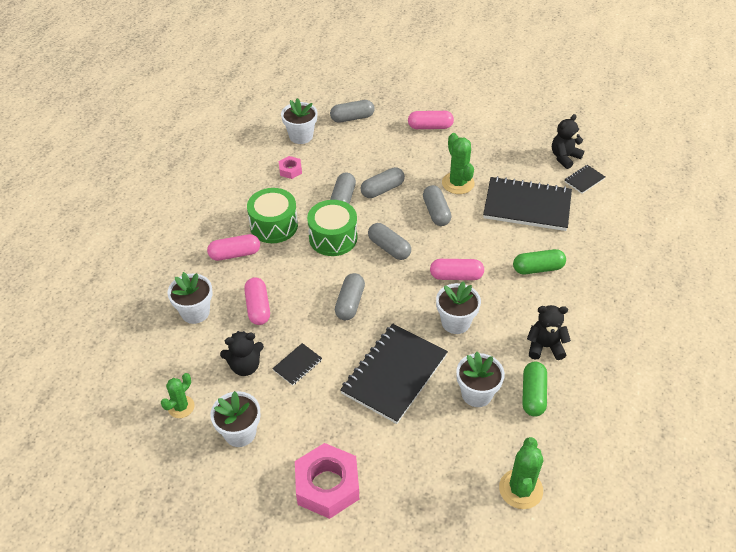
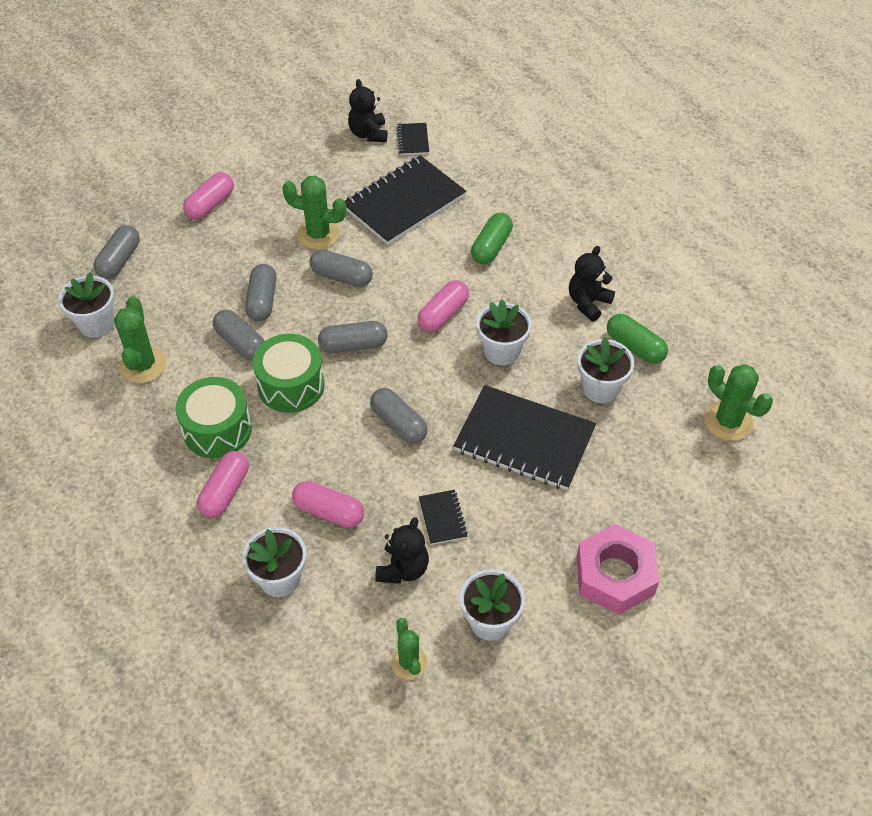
camera: 55 degrees left, 5 degrees up
(290, 170) = (143, 365): pink nut -> green cactus
(394, 374) = (524, 440): black notebook -> black notebook turned 45 degrees counterclockwise

